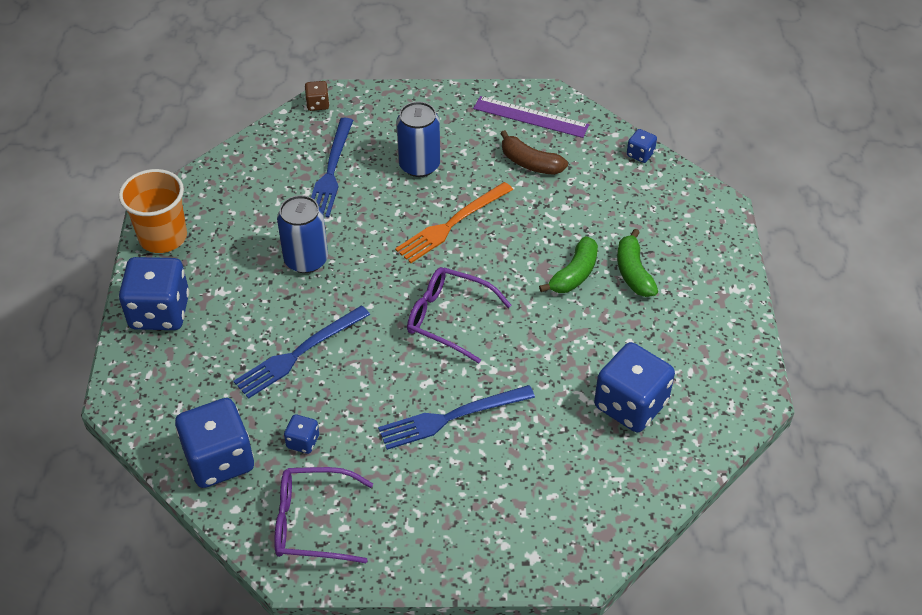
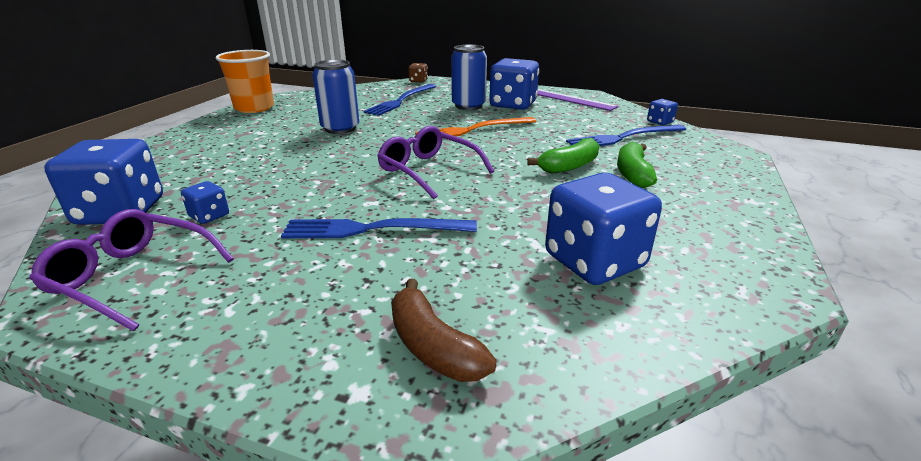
camera: 20 degrees right, 20 degrees down
(160, 312) = (203, 133): blue dice -> blue dice (513, 105)
(299, 353) = (277, 167): blue fork -> blue fork (623, 138)
(530, 163) = (559, 115): brown banana -> brown banana (433, 347)

